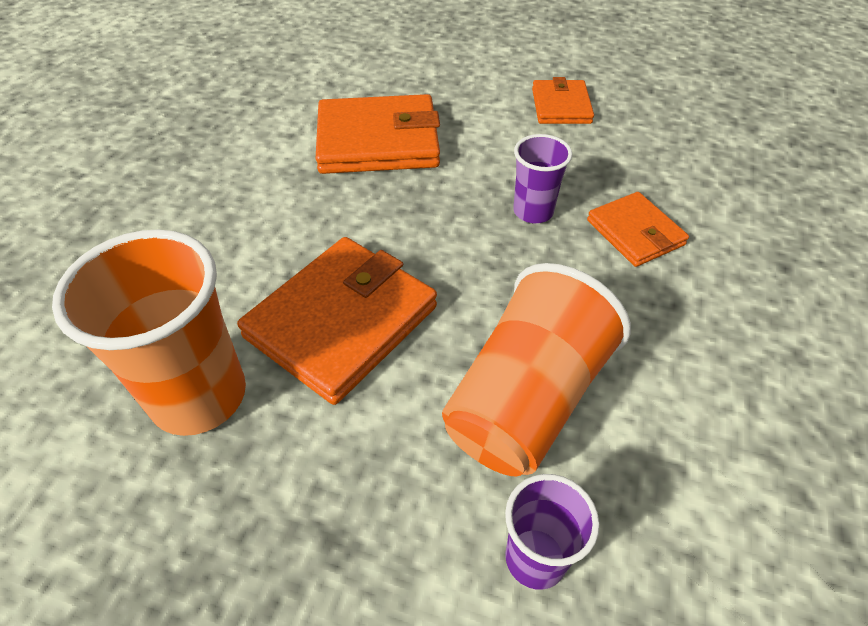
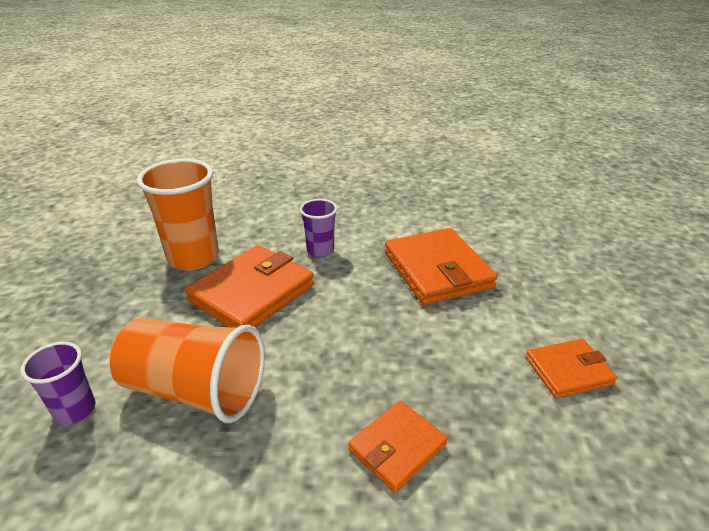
camera: 75 degrees right, 15 degrees down
(342, 322) = (252, 293): orange wallet -> orange wallet turned 75 degrees counterclockwise
(533, 211) = (395, 369): purple cup -> purple cup (320, 250)

